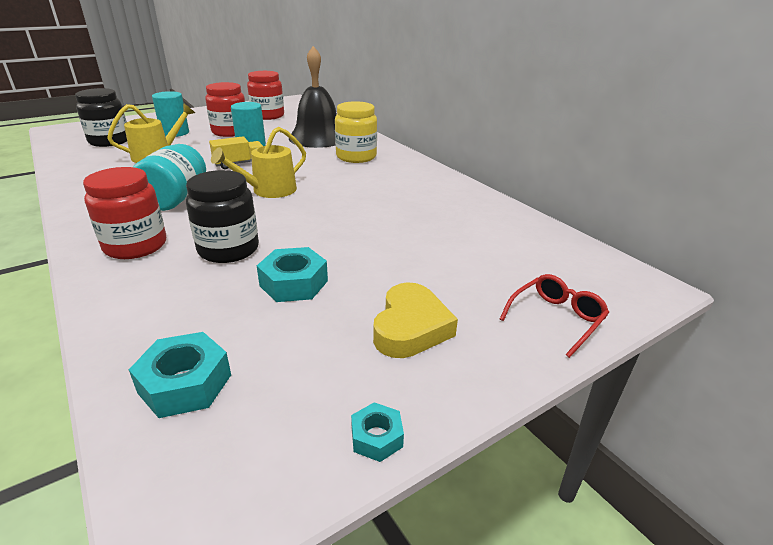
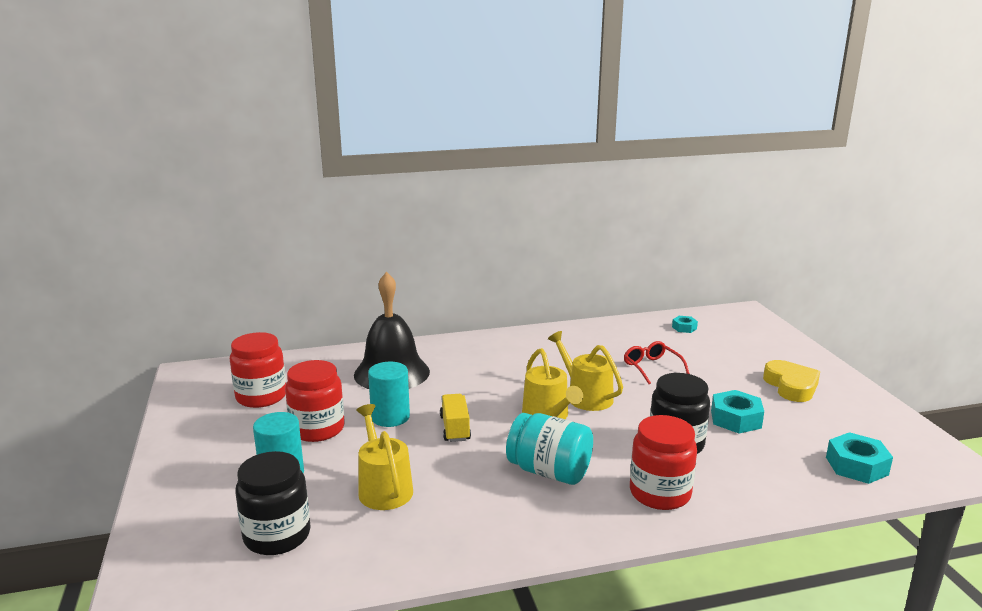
camera: 70 degrees left, 10 degrees down
(312, 202) = (586, 396): none -> yellow watering can
(356, 157) = (474, 360): yellow jar -> none
(376, 437) = (888, 411): turquoise nut -> turquoise nut (684, 328)
(410, 327) = (791, 386): yellow heart -> yellow heart turned 45 degrees clockwise
(556, 319) = (780, 344): red glasses -> red glasses (651, 367)

